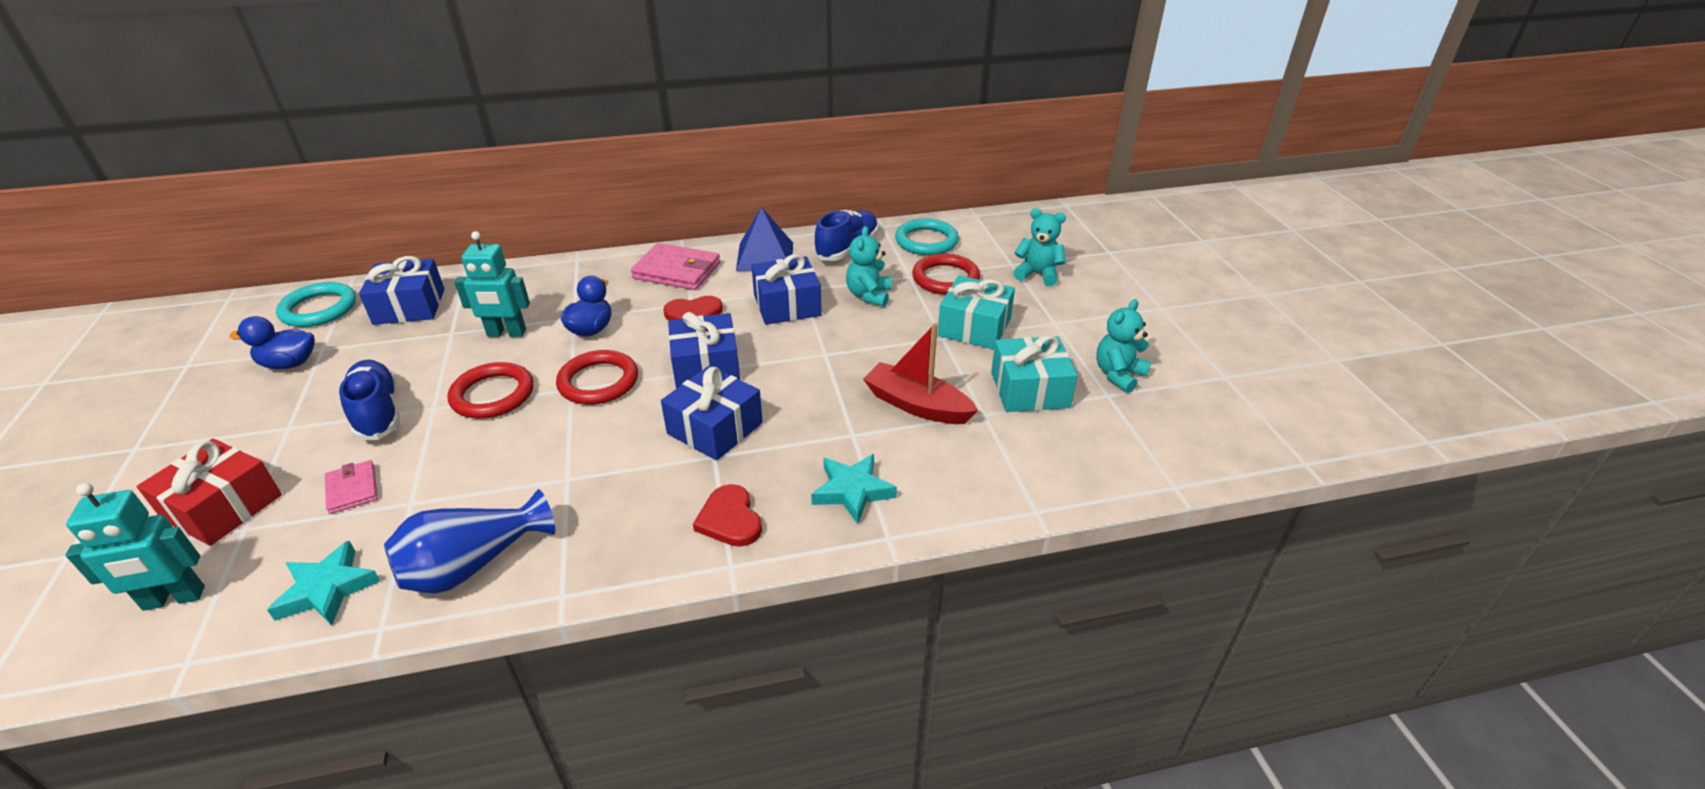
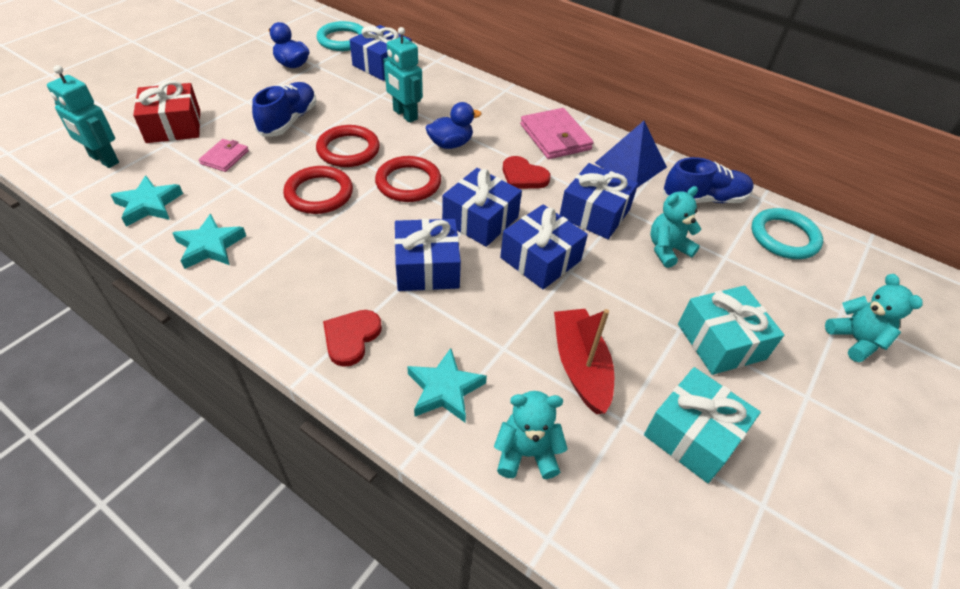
camera: 45 degrees right, 10 degrees up
(473, 565) = (210, 246): blue vase -> turquoise star
(793, 361) = (540, 259): none -> blue gift
(945, 278) = (755, 281): red ring -> red ring (319, 193)
(1118, 375) = (803, 497): turquoise teddy bear -> turquoise teddy bear (526, 453)

